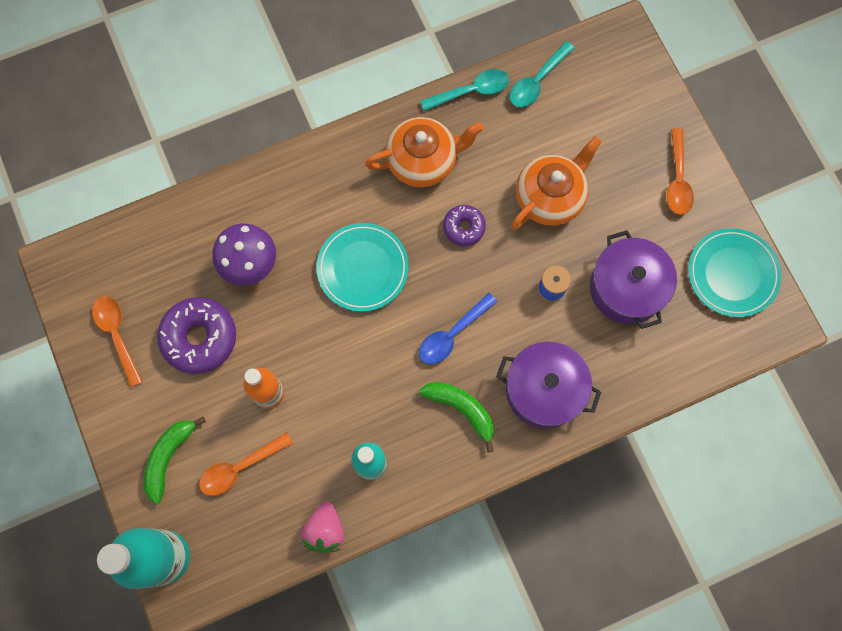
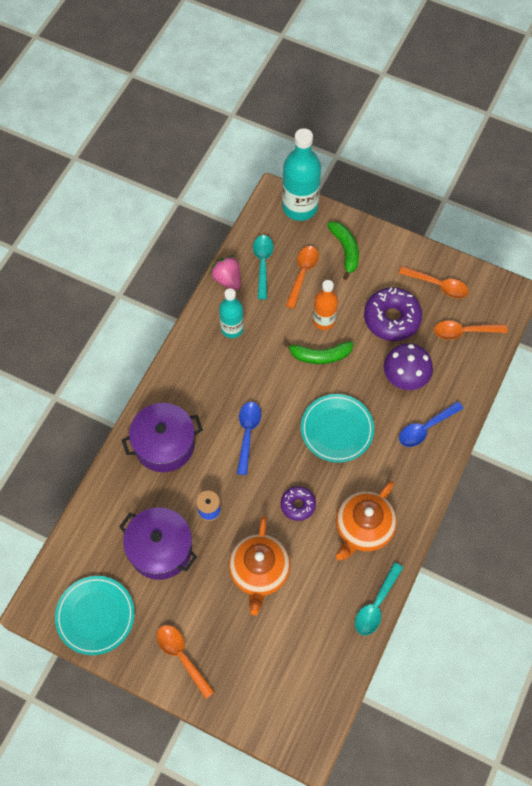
camera: 140 degrees right, 10 degrees down
(144, 265) = (464, 332): none -> orange spoon
(278, 202) = (426, 428): none -> blue spoon
(461, 409) = (205, 396): green banana -> green banana (320, 355)
(537, 81) = (338, 651): turquoise spoon -> turquoise spoon (262, 264)

